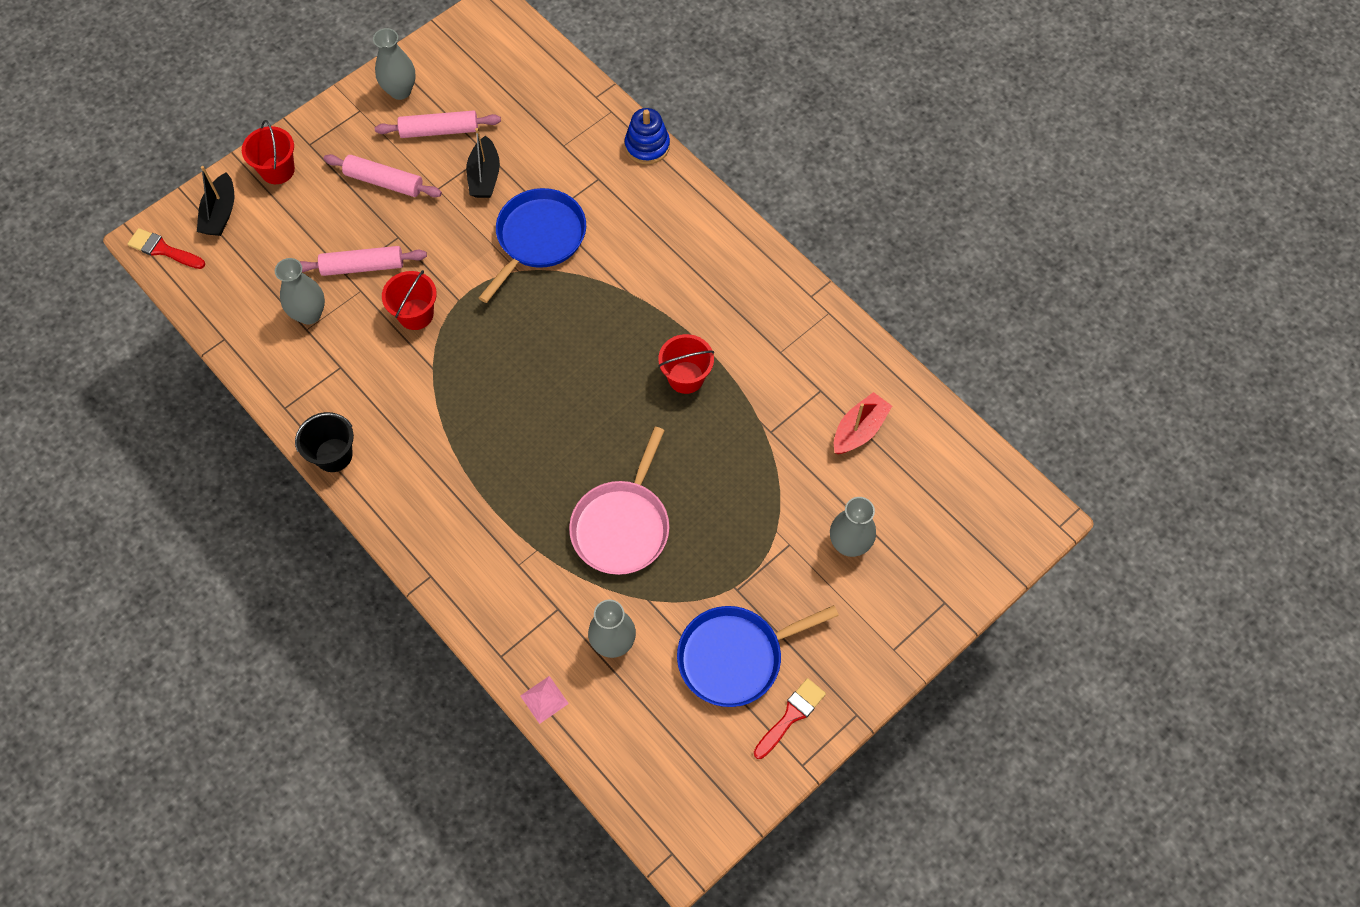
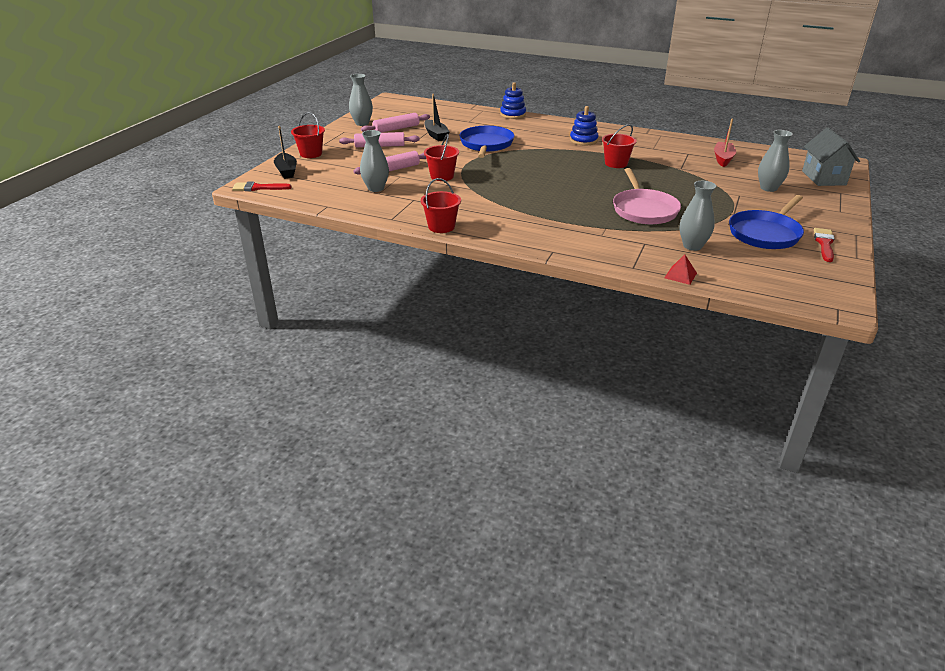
camera: 25 degrees left, 30 degrees down
(333, 455) = (441, 227): black bucket -> red bucket
(544, 699) = (680, 275): pink pyramid -> red pyramid
(693, 282) = (583, 140): none -> blue stacking toy
(961, 551) = (823, 178): none -> grey house

